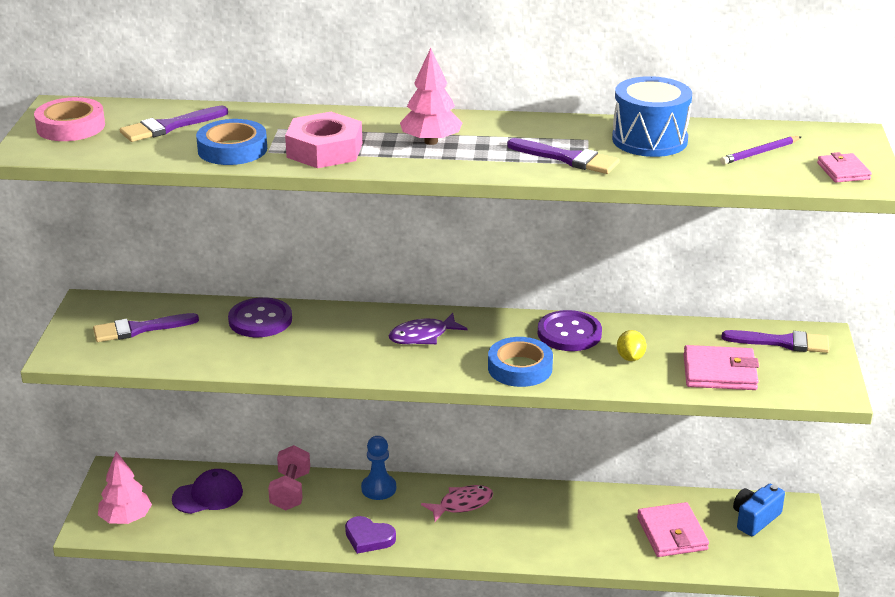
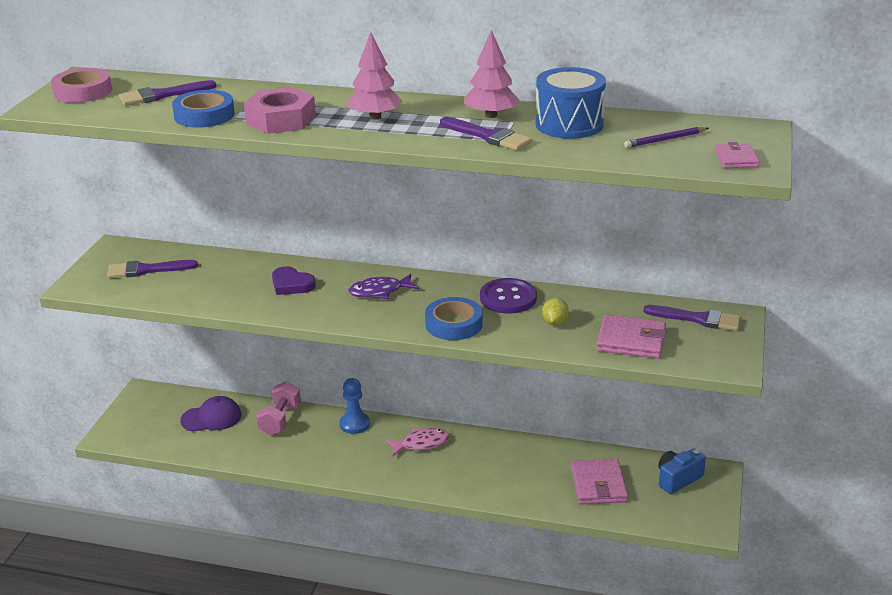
camera: 10 degrees right, 0 degrees up
(126, 519) = (139, 431): pink tree -> pink tree (491, 115)
(260, 320) = (248, 269): purple button -> none
(368, 538) = (333, 465): purple heart -> purple heart (291, 284)

